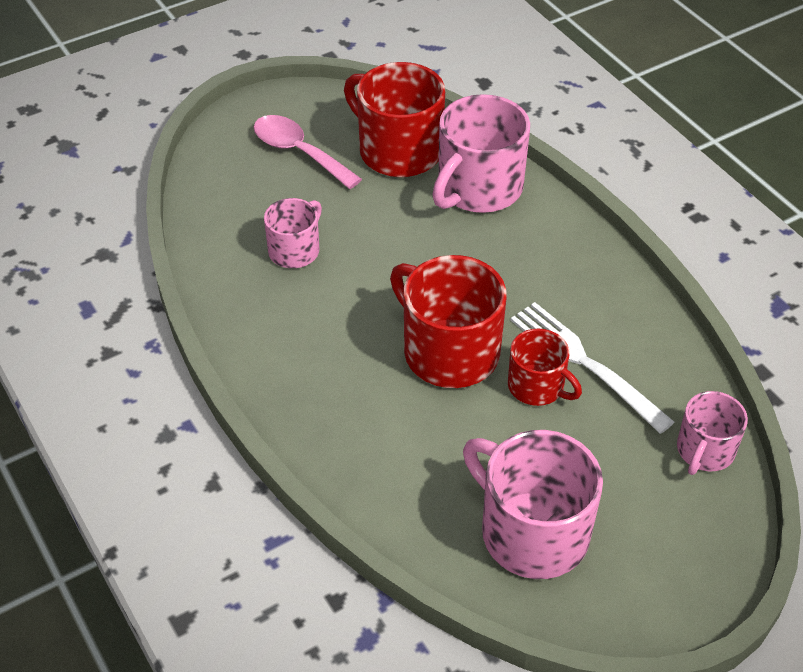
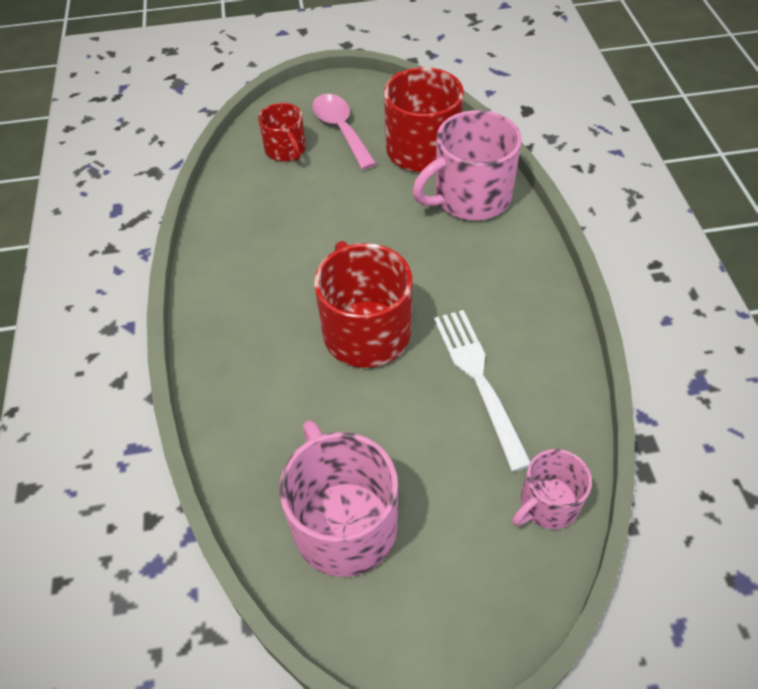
camera: 25 degrees right, 5 degrees up
(295, 250) = (291, 208): pink mug -> none
(537, 386) = (424, 387): red mug -> red mug (286, 150)

